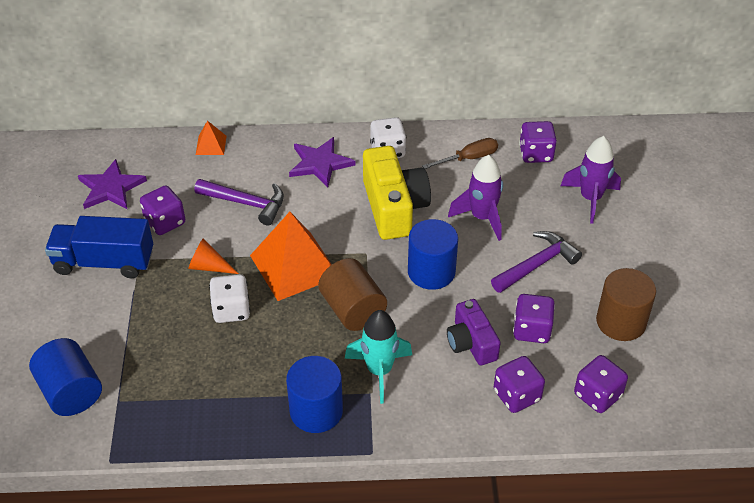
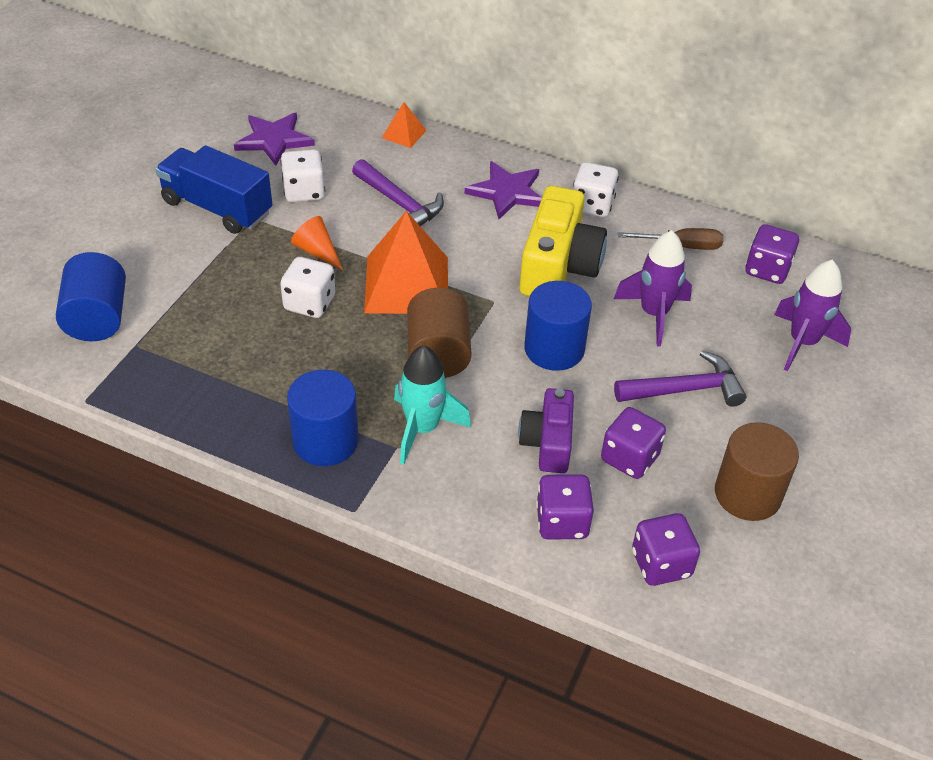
camera: 25 degrees right, 0 degrees up
(165, 222) = (304, 192): purple dice -> white dice

